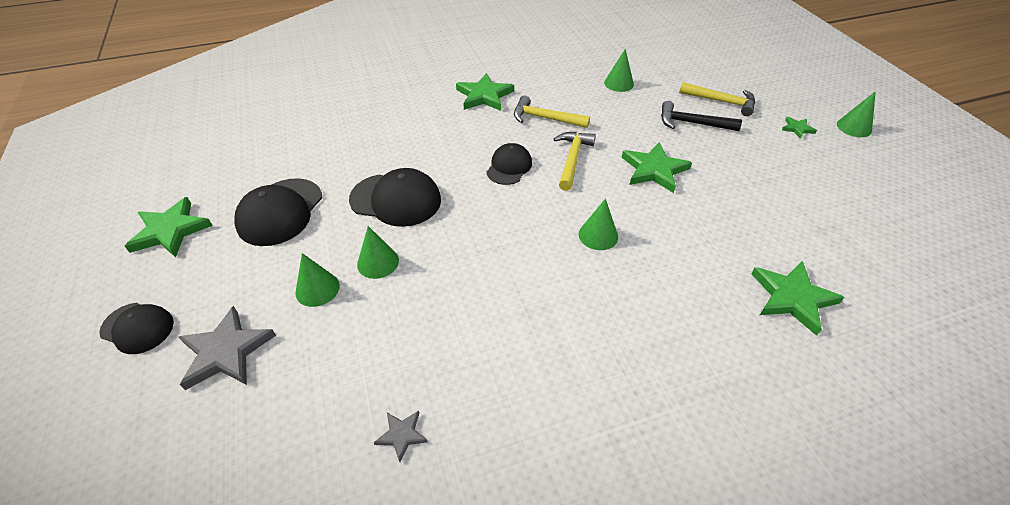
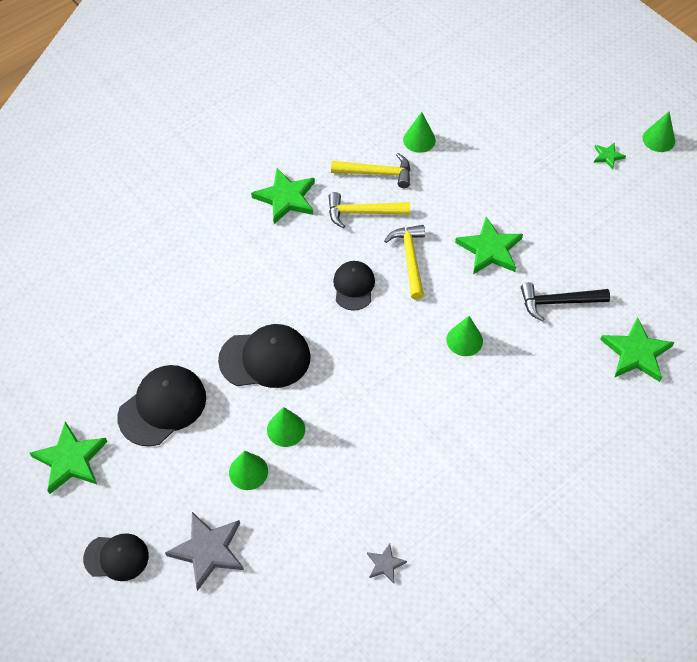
camera: 20 degrees left, 10 degrees up
(280, 212) = (162, 406): black cap -> black cap turned 135 degrees counterclockwise
(692, 123) = (508, 177): black hammer -> black hammer (558, 302)
(721, 102) = (529, 138): yellow hammer -> yellow hammer (377, 173)

